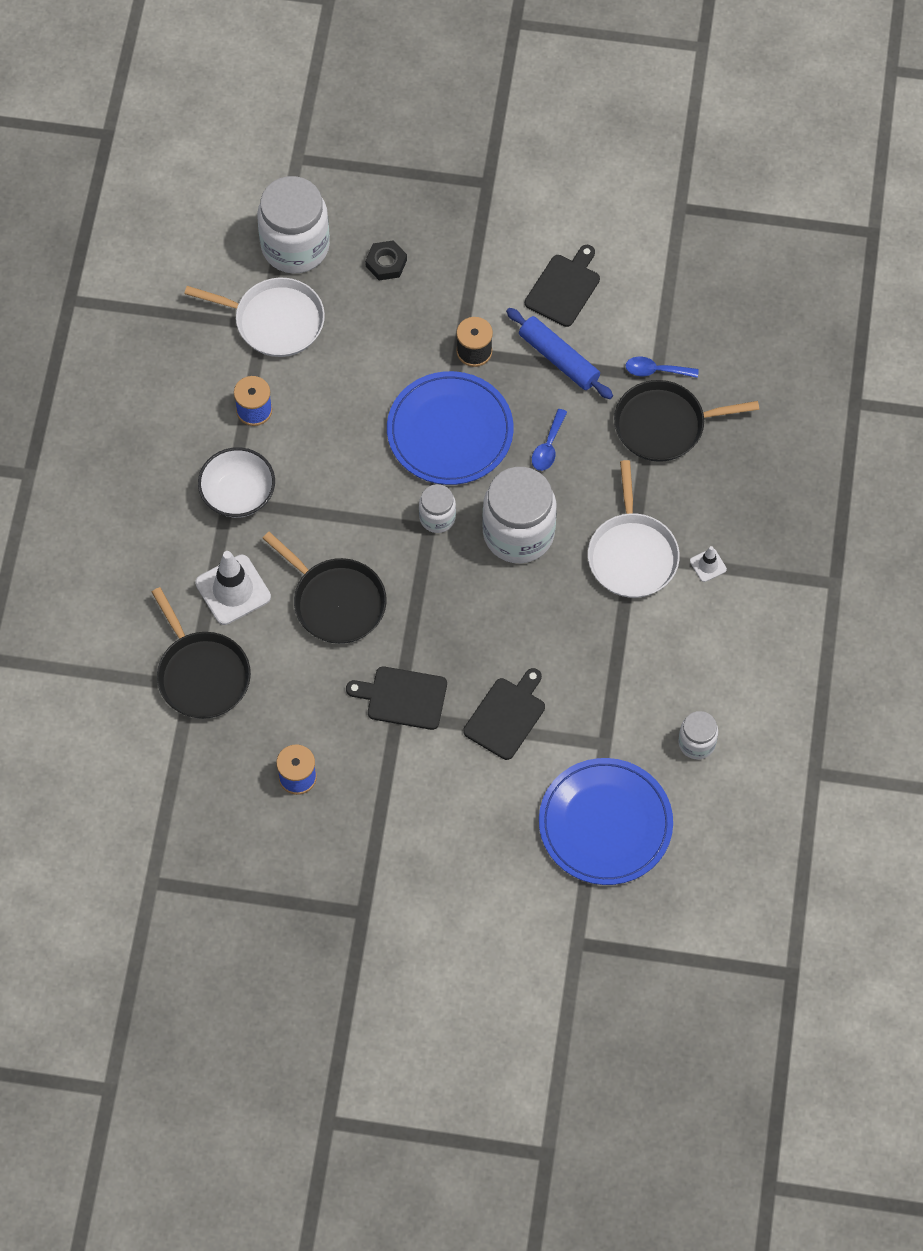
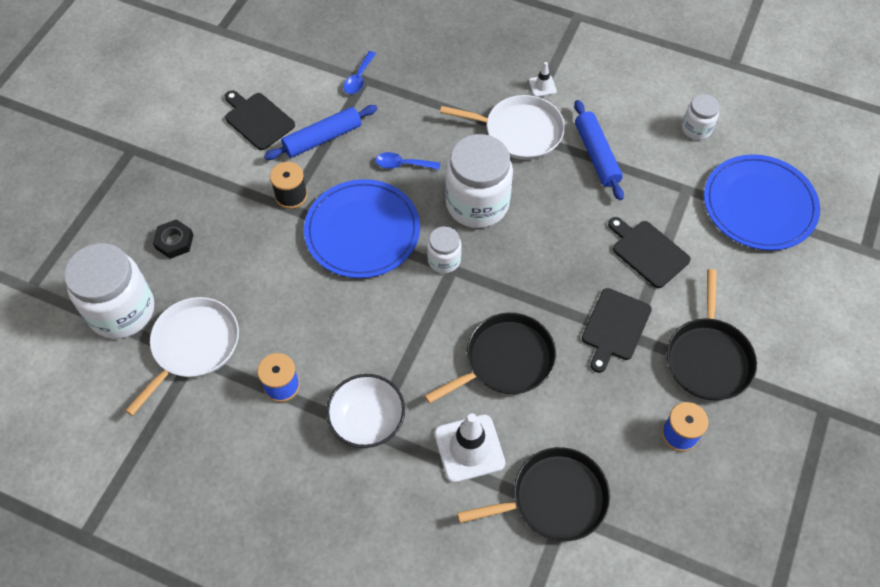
camera: 75 degrees left, 5 degrees down
(548, 447) = (402, 164): blue spoon -> blue spoon turned 150 degrees clockwise
(624, 642) = (596, 155): none -> blue rolling pin
(664, 425) = (409, 84): black pan -> black pan (708, 358)

